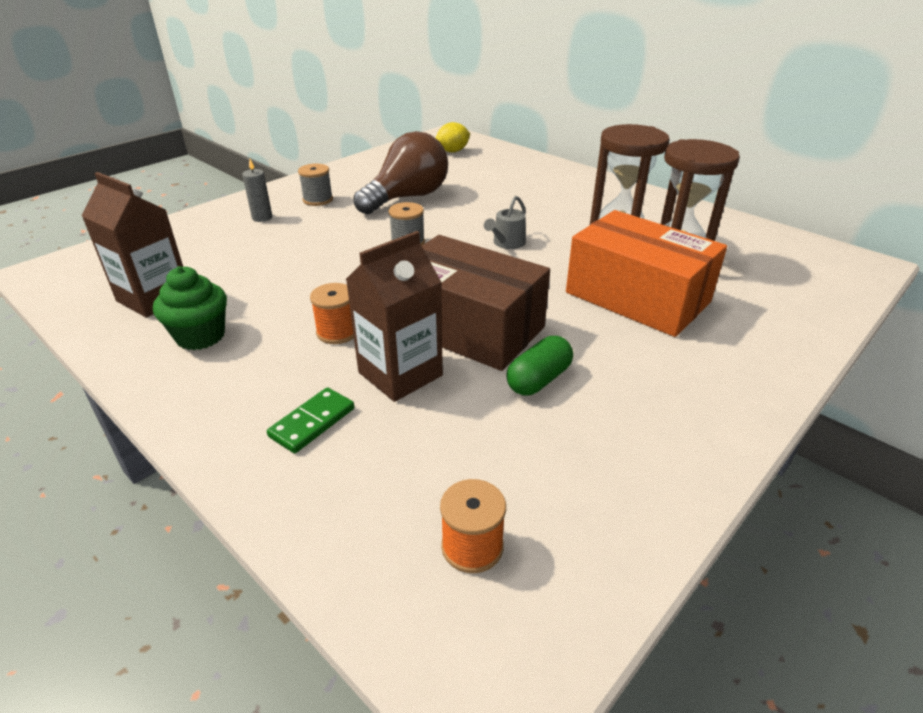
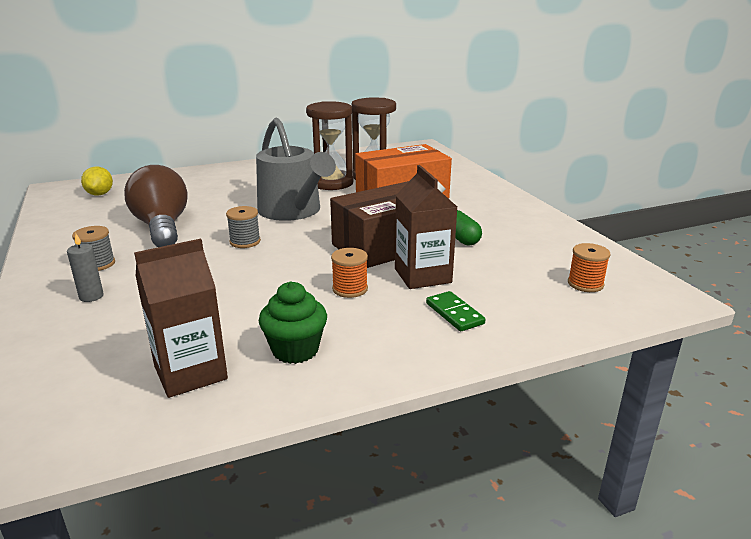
camera: 65 degrees left, 10 degrees down
(507, 243) = (293, 211): grey watering can -> grey watering can, size x2.42

